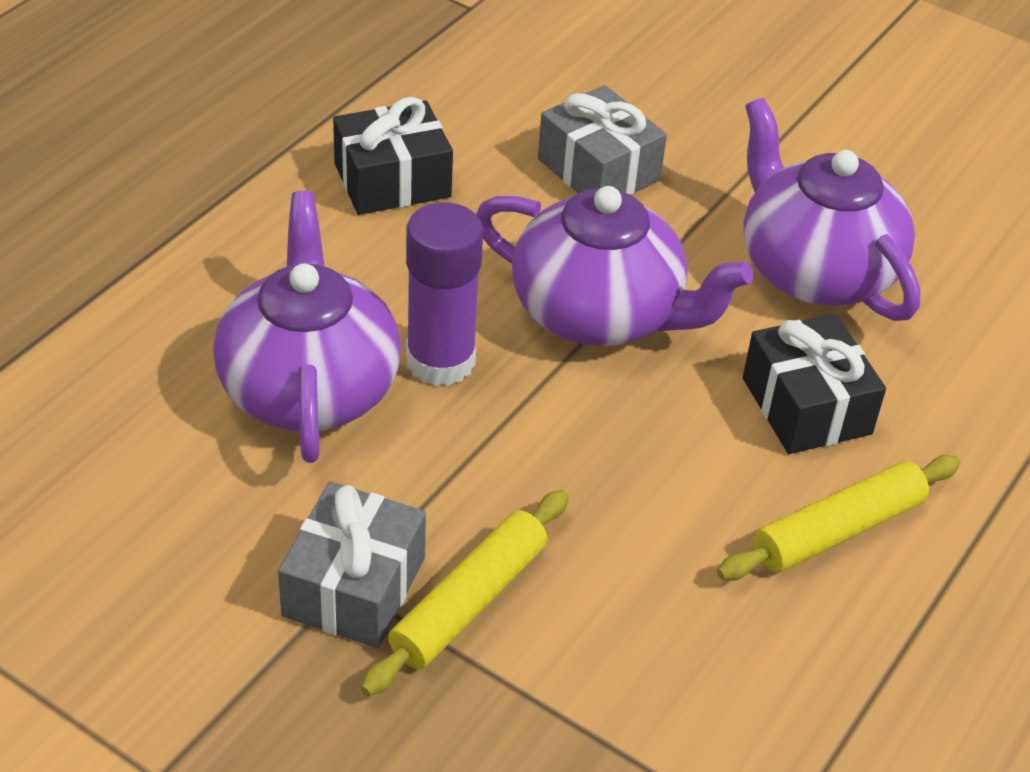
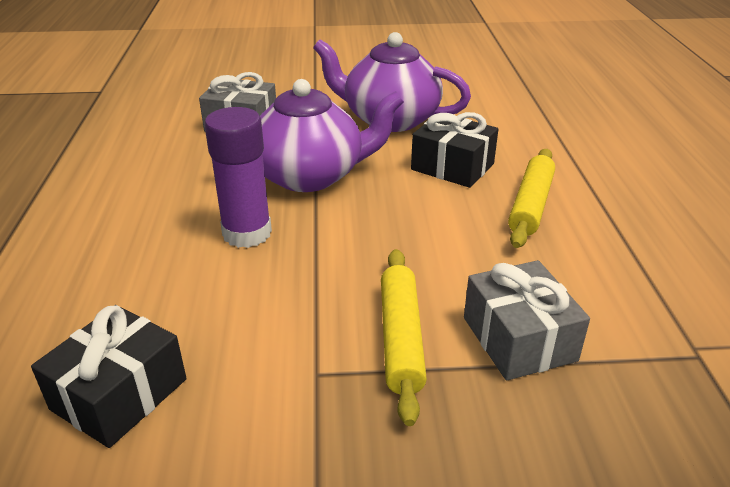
camera: 35 degrees left, 10 degrees down
(309, 386) = (177, 283): purple teapot -> none
(354, 586) = (323, 372): grey gift -> grey gift (519, 339)
(392, 180) = (128, 169): black gift -> black gift (119, 394)

